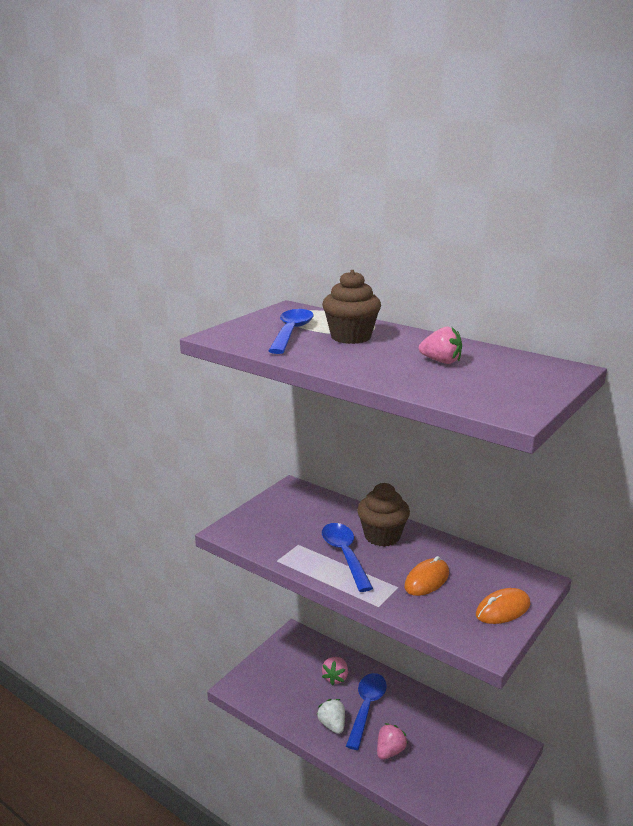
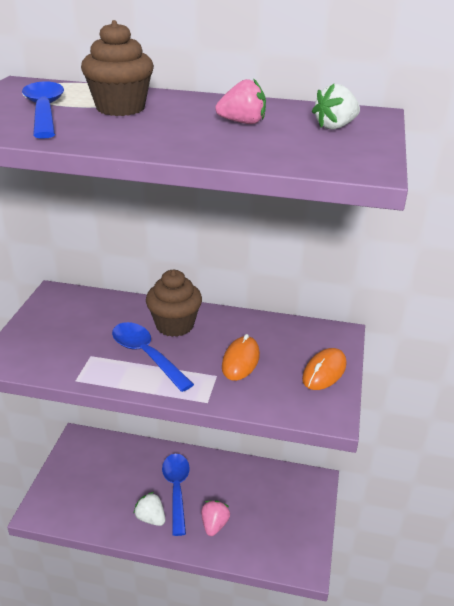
camera: 25 degrees left, 10 degrees up
(335, 678) = (135, 469): pink strawberry -> none
(521, 375) = (335, 127): none -> white strawberry

